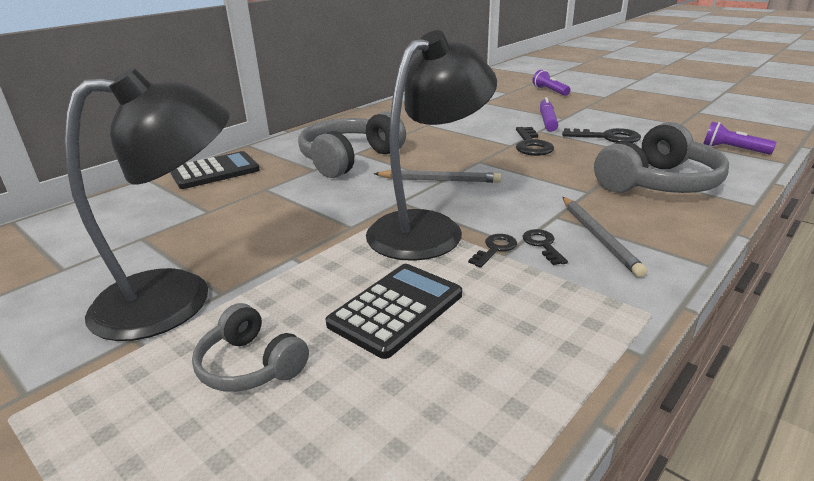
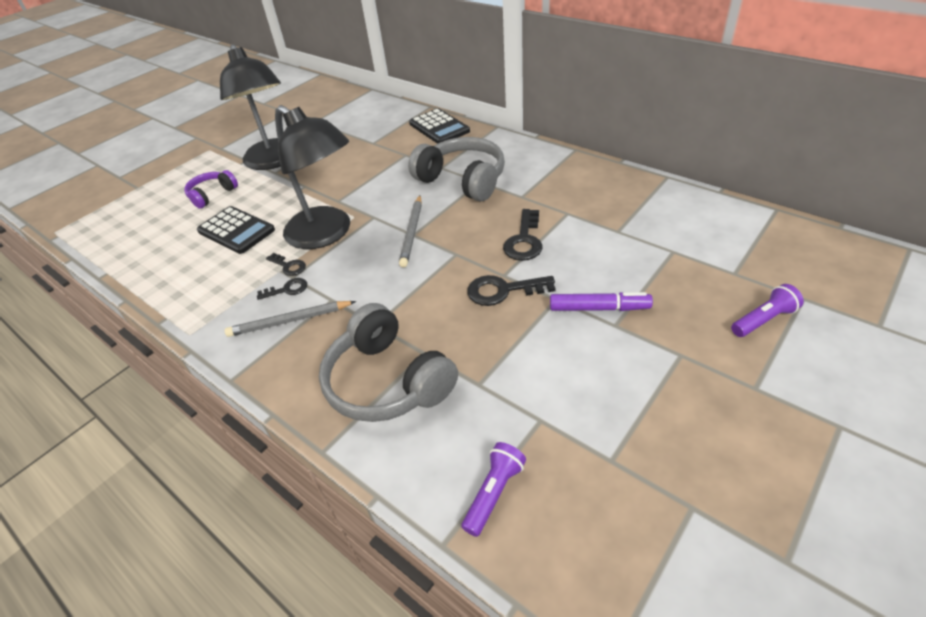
camera: 90 degrees right, 15 degrees up
(251, 365) = (212, 195): grey headphones -> purple headphones
(607, 137) = (536, 360): black key -> black key (524, 240)

